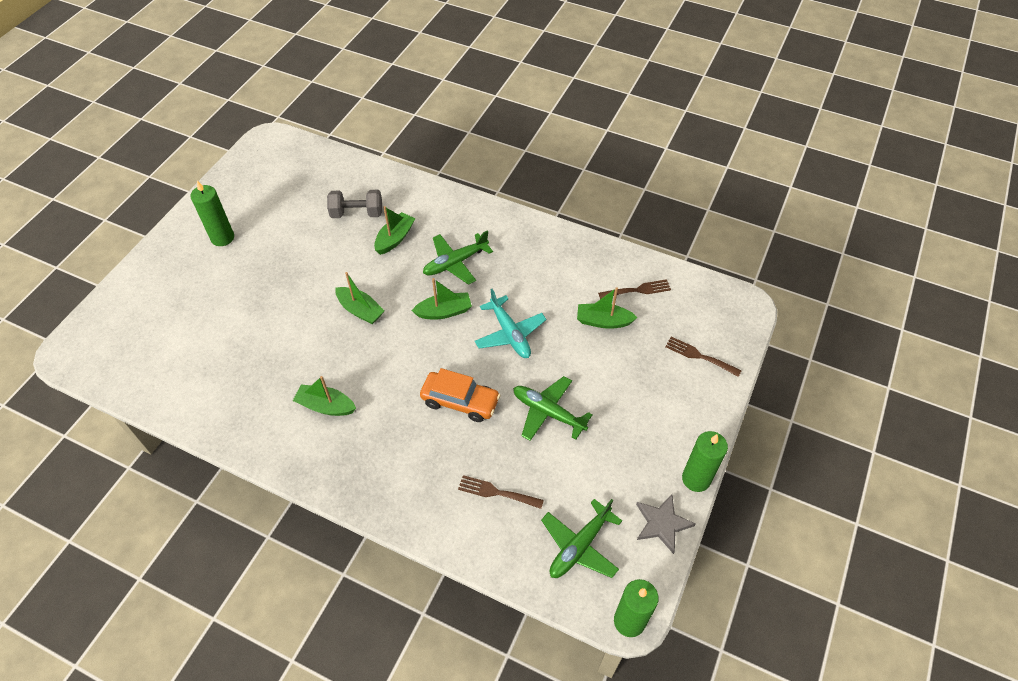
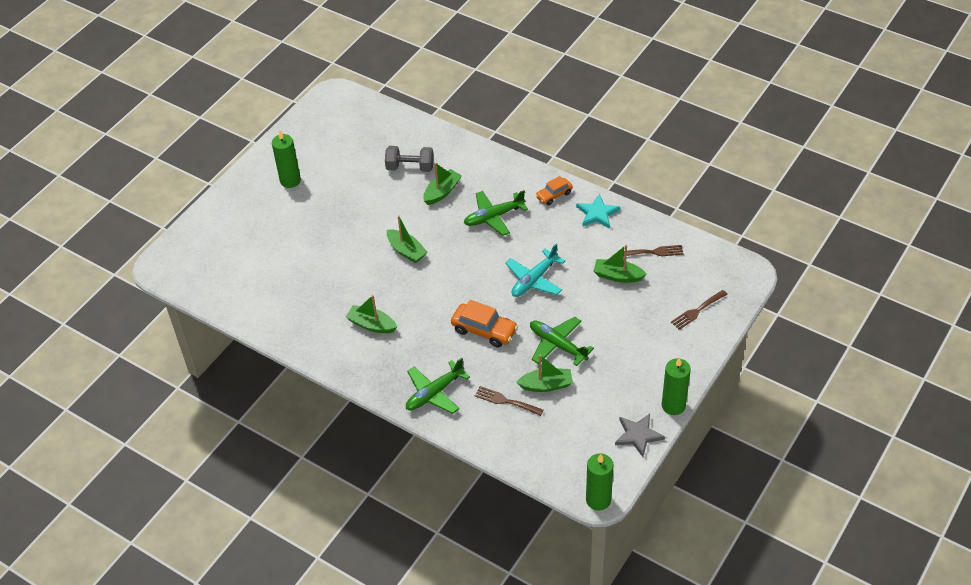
camera: 10 degrees right, 5 degrees down
(444, 311) = (479, 257): green boat -> green boat (546, 385)
(510, 334) = (534, 280): turquoise plane -> turquoise plane turned 60 degrees clockwise
(518, 233) = (554, 195): none -> orange car
(569, 250) = (597, 213): none -> turquoise star
(579, 546) = (567, 445): green plane -> green plane (434, 393)
(699, 356) = (697, 311): brown fork -> brown fork turned 75 degrees counterclockwise

